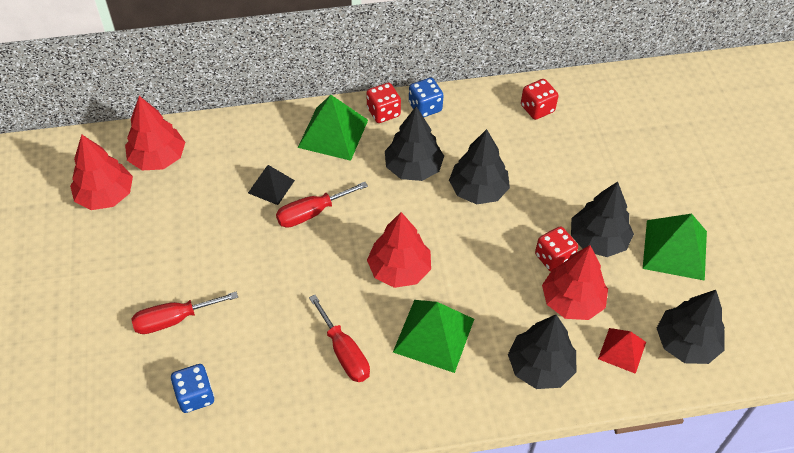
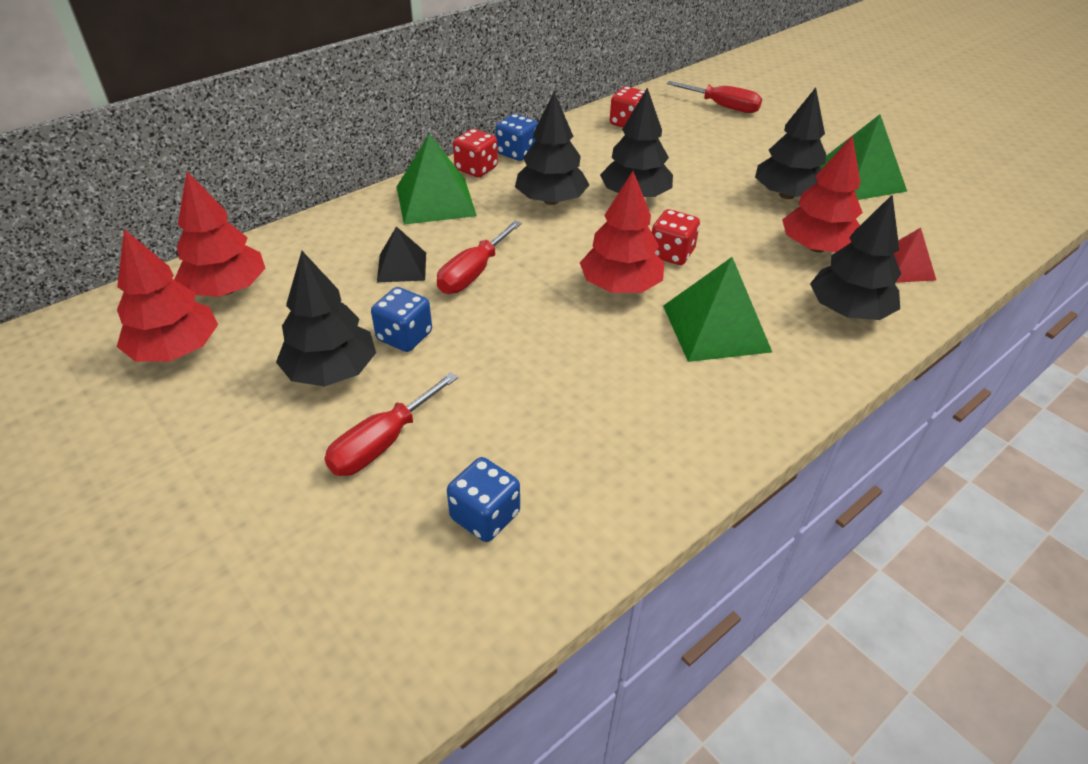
camera: 30 degrees left, 10 degrees down
(235, 246) = (404, 336): none -> blue dice
(344, 352) = (634, 385): red screwdriver -> red screwdriver (723, 107)
(554, 258) = (763, 222): red dice -> red dice (671, 254)
(686, 343) = (948, 240): black tree -> black tree (331, 371)

